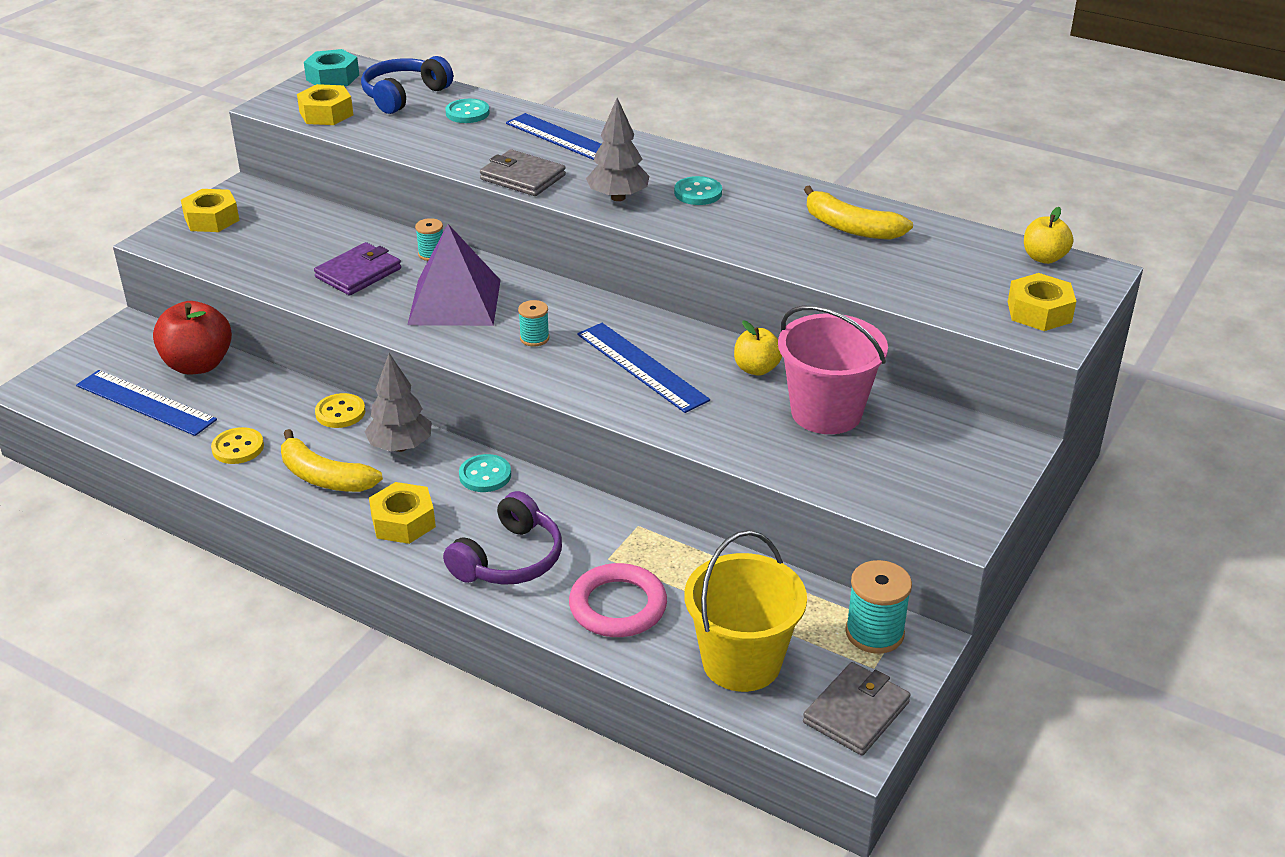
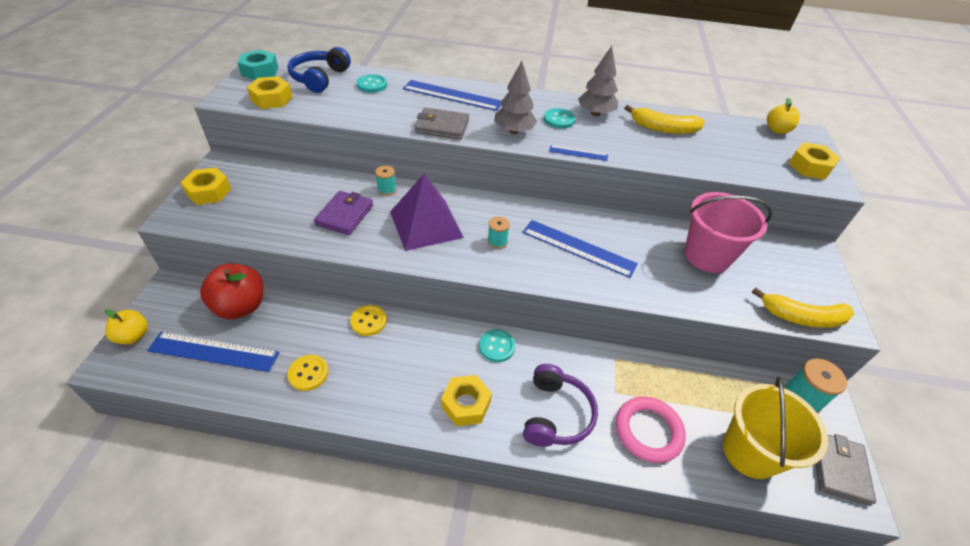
camera: 25 degrees left, 10 degrees up
(324, 477) = (387, 381): yellow banana -> yellow banana (802, 317)
(400, 446) = (426, 338): grey tree -> grey tree (595, 113)
(686, 237) = (578, 153): none -> blue ruler
(756, 369) = (645, 233): yellow apple -> yellow apple (133, 336)

